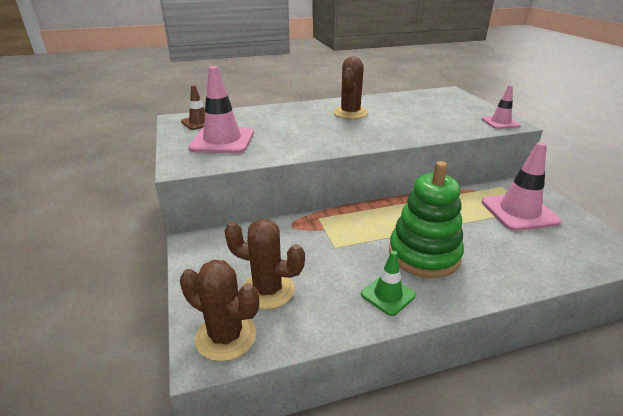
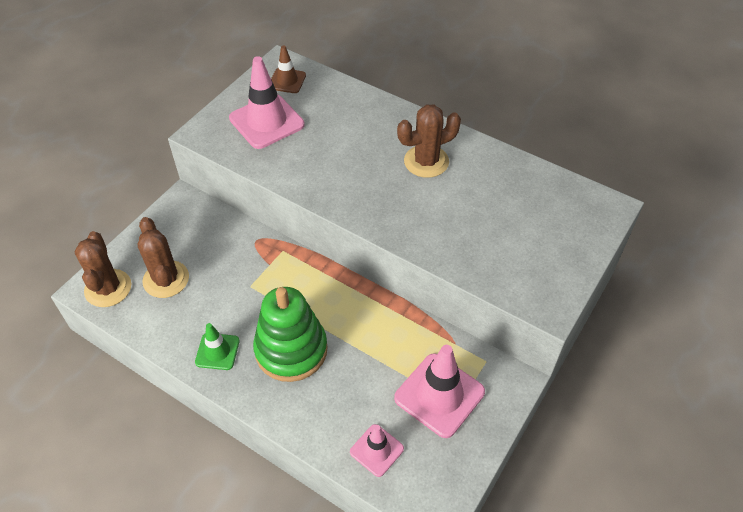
camera: 50 degrees right, 20 degrees up
(500, 122) = (540, 295): pink traffic cone -> pink traffic cone (376, 450)

